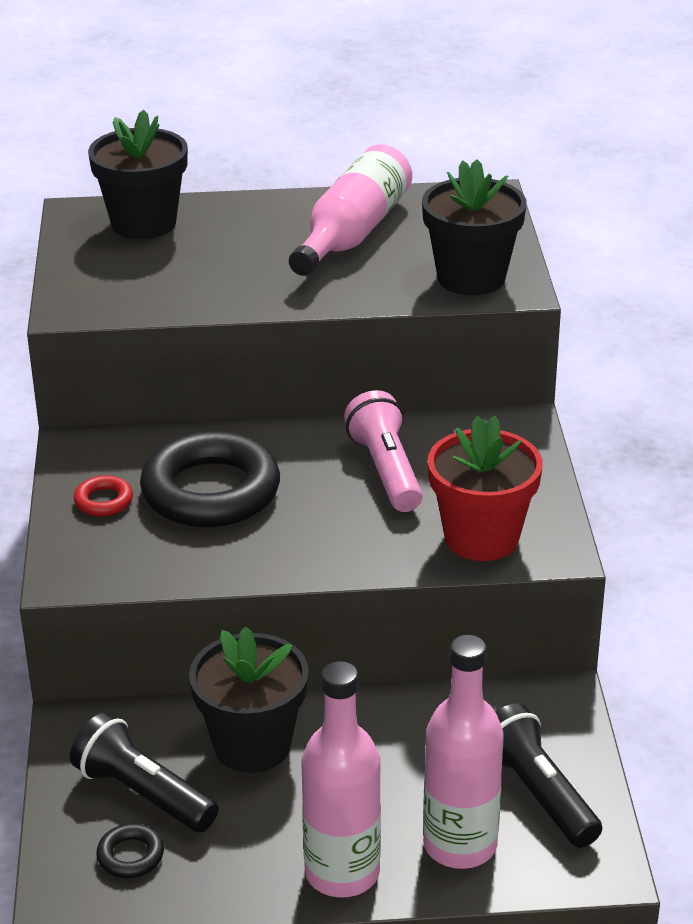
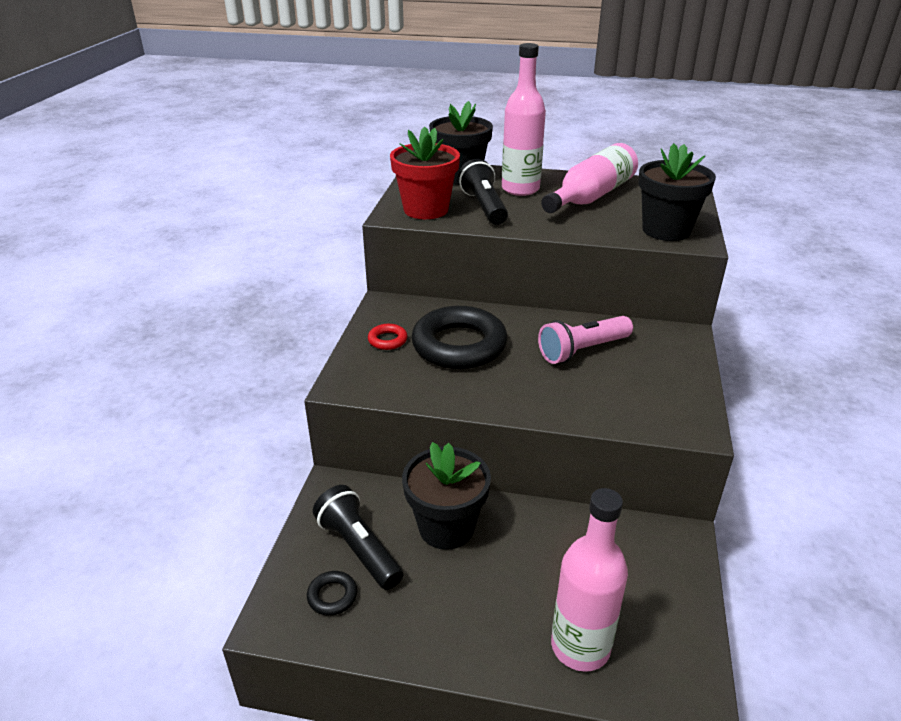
camera: 15 degrees right, 0 degrees up
(342, 872) = (482, 649): pink bottle -> pink bottle (520, 189)
(386, 470) = (582, 350): pink flashlight -> pink flashlight turned 120 degrees counterclockwise
(481, 538) = (641, 408): red flower pot -> red flower pot (426, 210)
(537, 793) = (650, 615): black flashlight -> black flashlight (484, 207)

